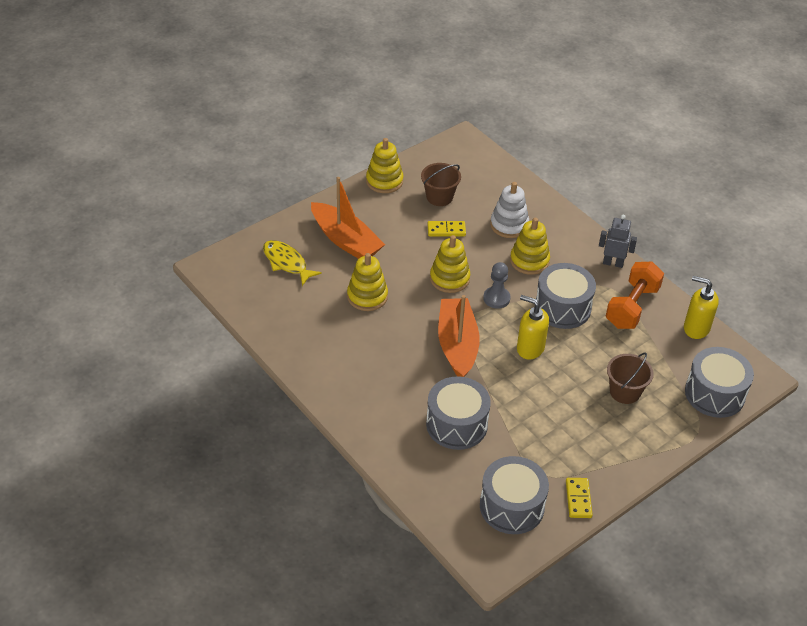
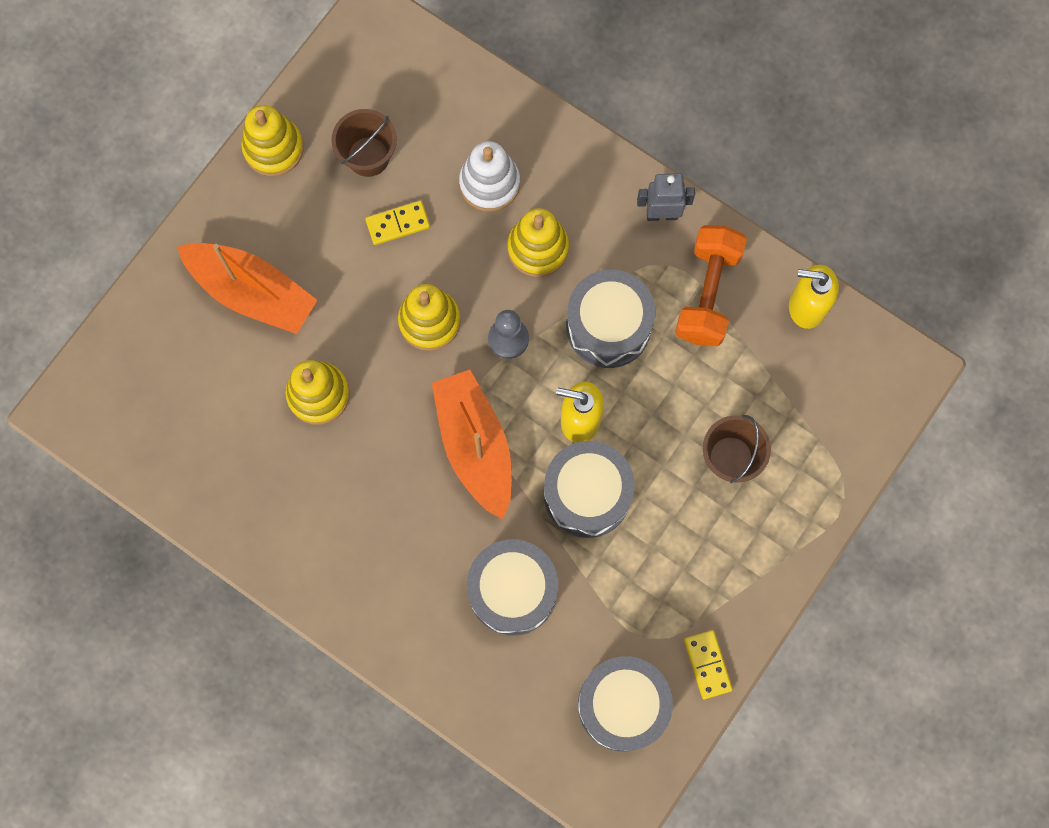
camera: 15 degrees left, 30 degrees up
(287, 263) = (178, 366): yellow fish -> none
(714, 394) = (854, 421): grey drum -> grey drum (587, 494)

